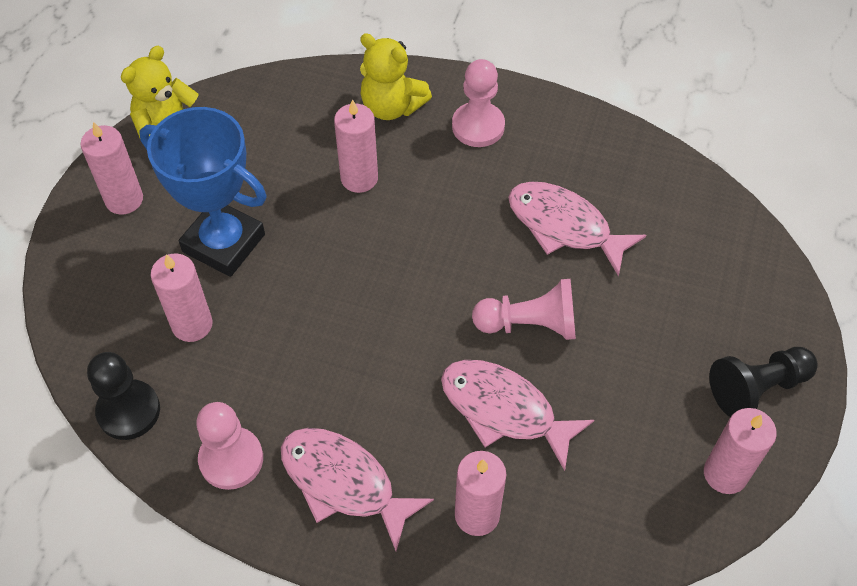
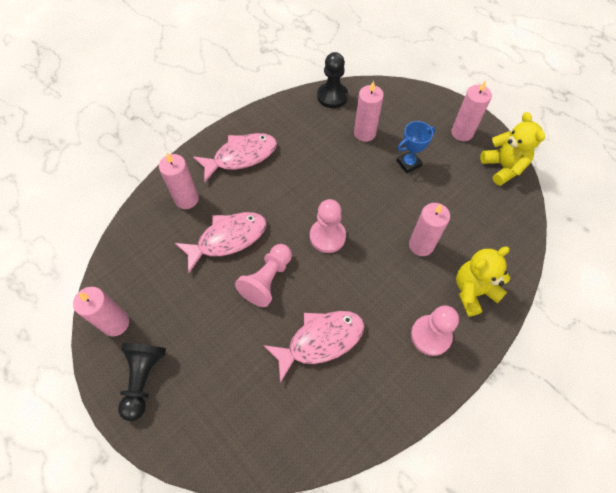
camera: 120 degrees right, 5 degrees up
(224, 243) = (408, 163): blue trophy -> blue trophy, size x0.52
(231, 459) = (283, 122): pink pawn -> pink pawn (327, 236)

